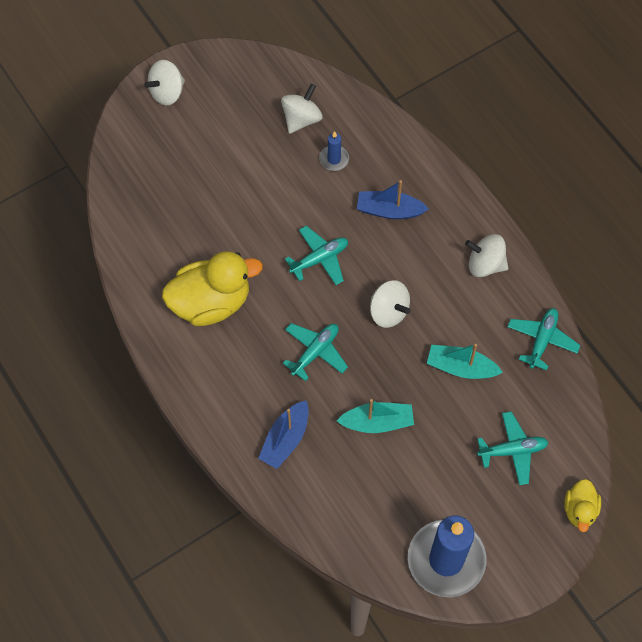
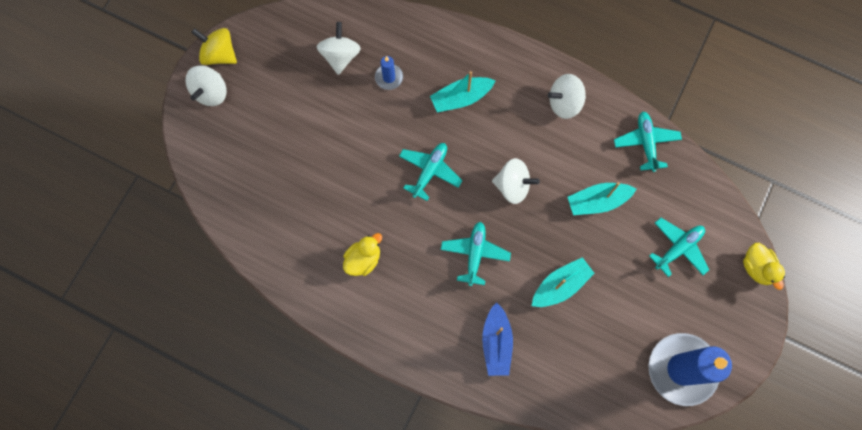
camera: 30 degrees left, 10 degrees up
(195, 64) = (219, 54): none -> yellow spinning top
(211, 302) = (363, 259): yellow duck -> yellow duck, size x0.52
(389, 210) = (461, 98): blue boat -> turquoise boat

